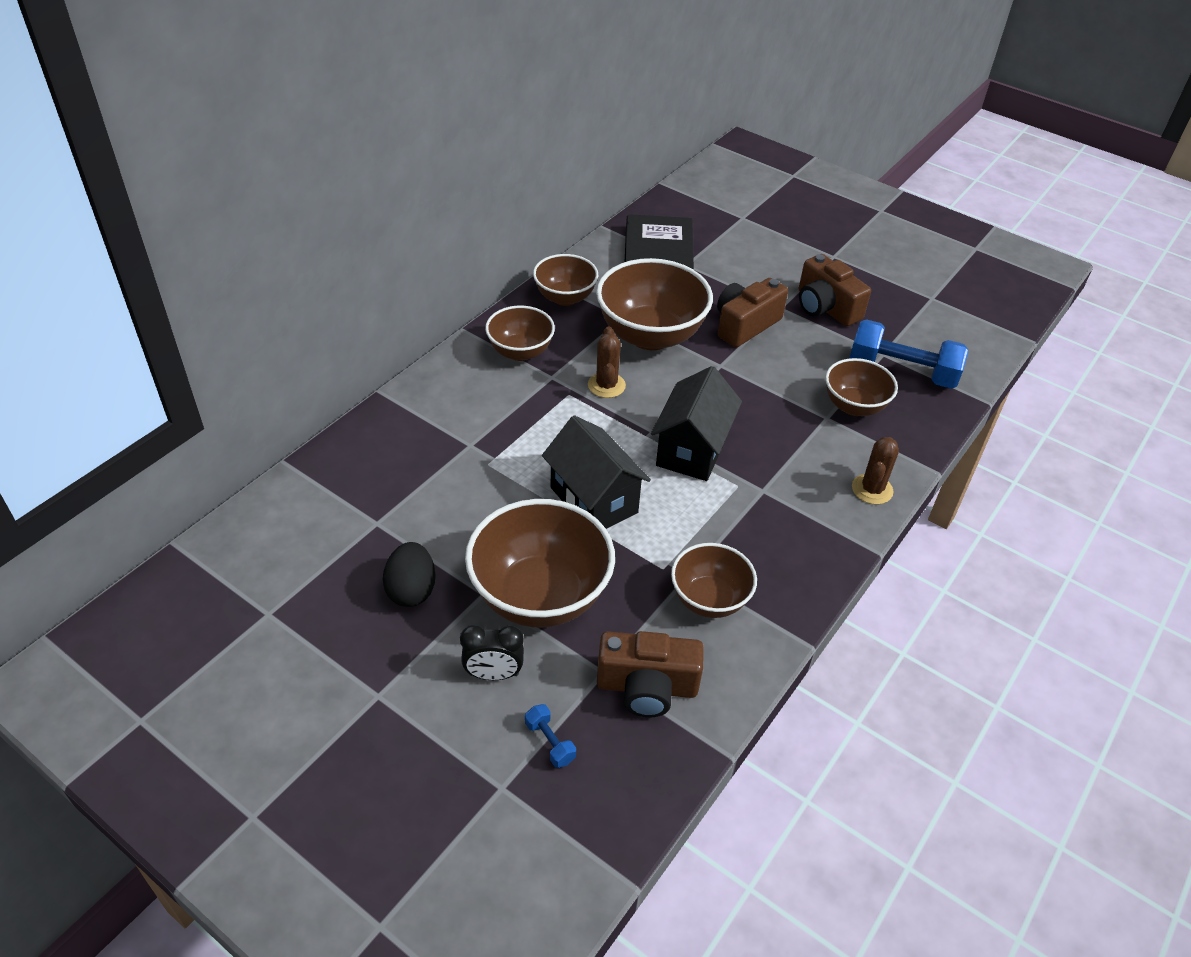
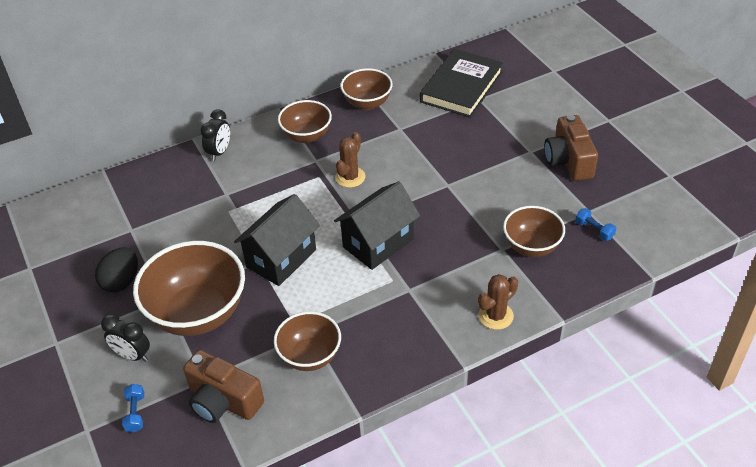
camera: 30 degrees right, 0 degrees up
(425, 398) = (219, 152): none -> black clock
(593, 500) = (281, 258): black house -> black house turned 45 degrees clockwise
(650, 335) = (410, 148): brown bowl -> none
(745, 325) = (490, 158): brown camera -> none
(902, 372) = (594, 230): blue dumbbell -> blue dumbbell, size x0.42

